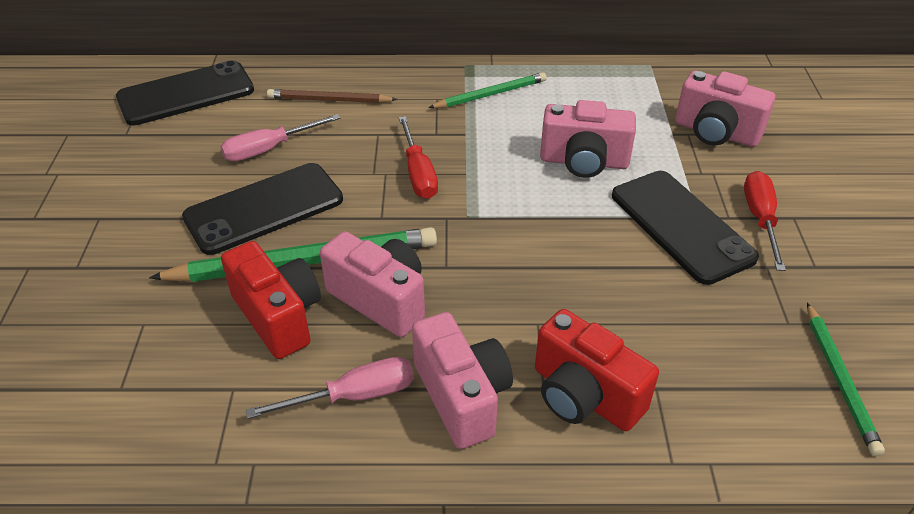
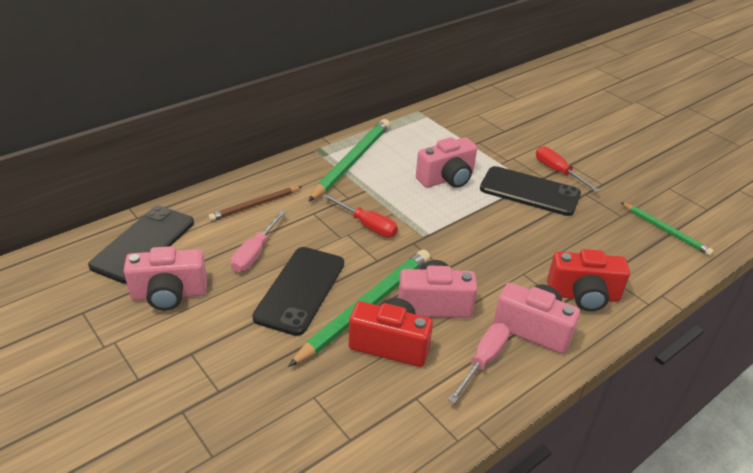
camera: 40 degrees left, 5 degrees down
(490, 94) = (351, 161): green pencil -> green pencil, size x1.73
(716, 133) = (491, 136): pink camera -> pink camera (169, 294)

